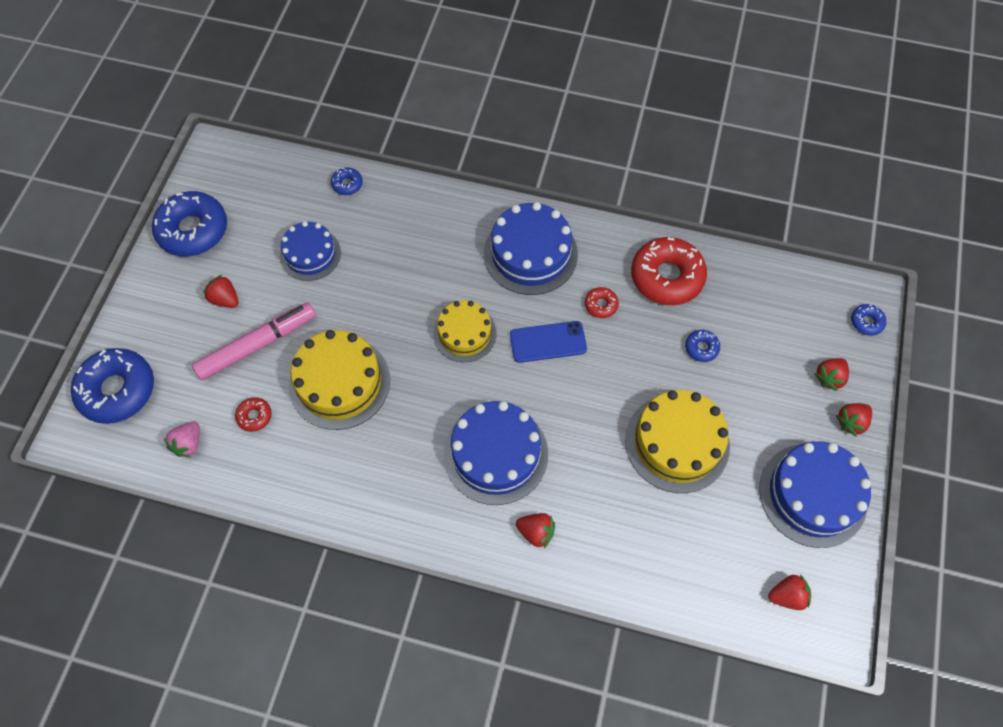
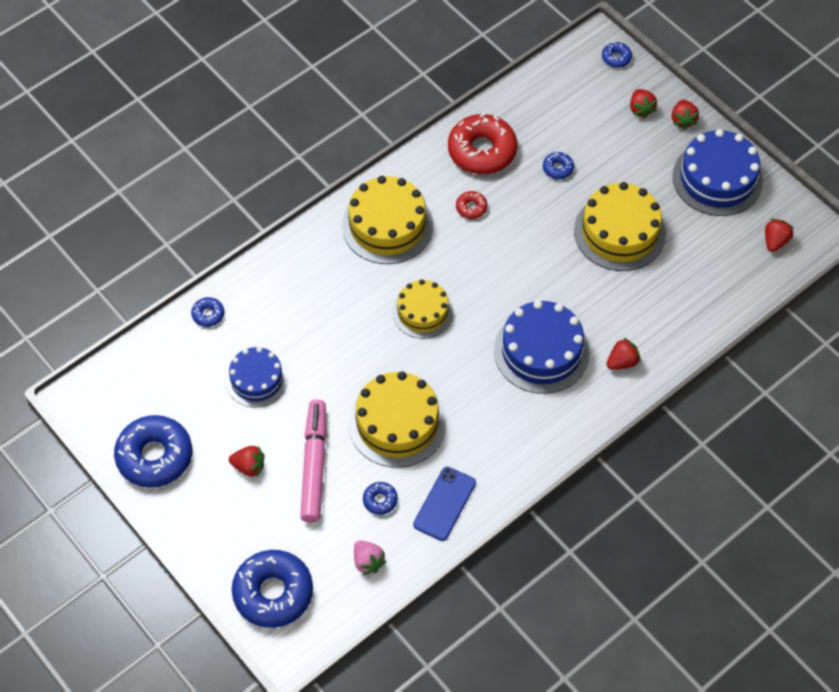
camera: 55 degrees left, 5 degrees down
(225, 299) = (249, 466): red strawberry -> red strawberry turned 150 degrees counterclockwise
(254, 416) = (380, 500): red donut -> blue donut
(530, 253) = (387, 225): blue cake -> yellow cake
(548, 342) = (475, 261): blue phone -> blue phone (444, 504)

